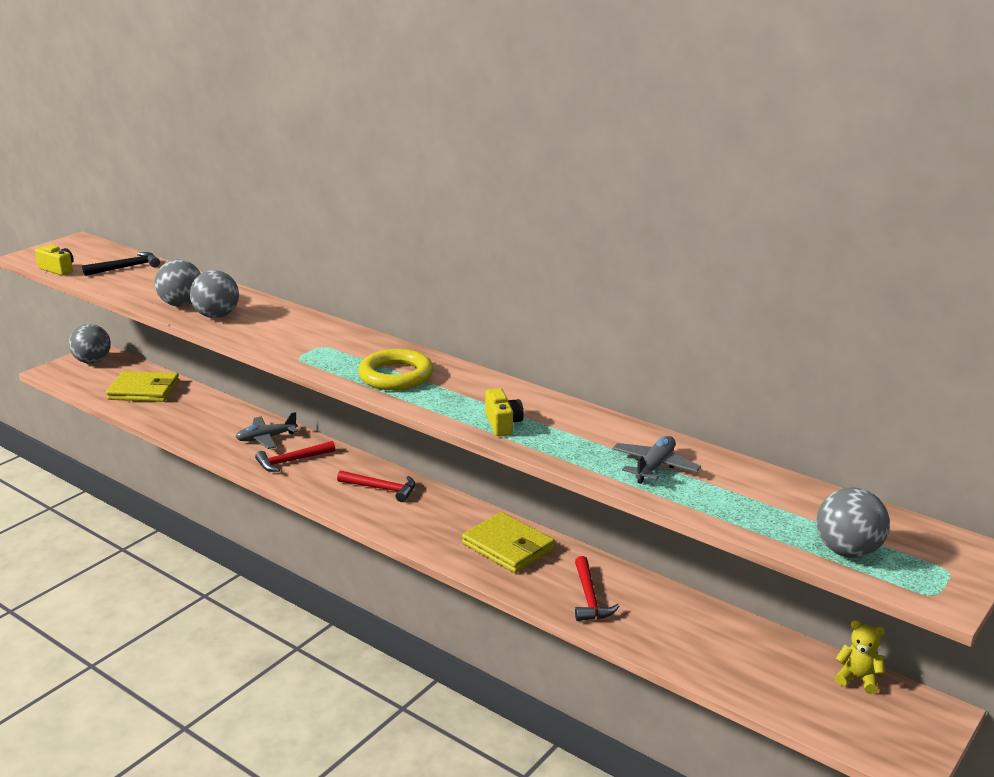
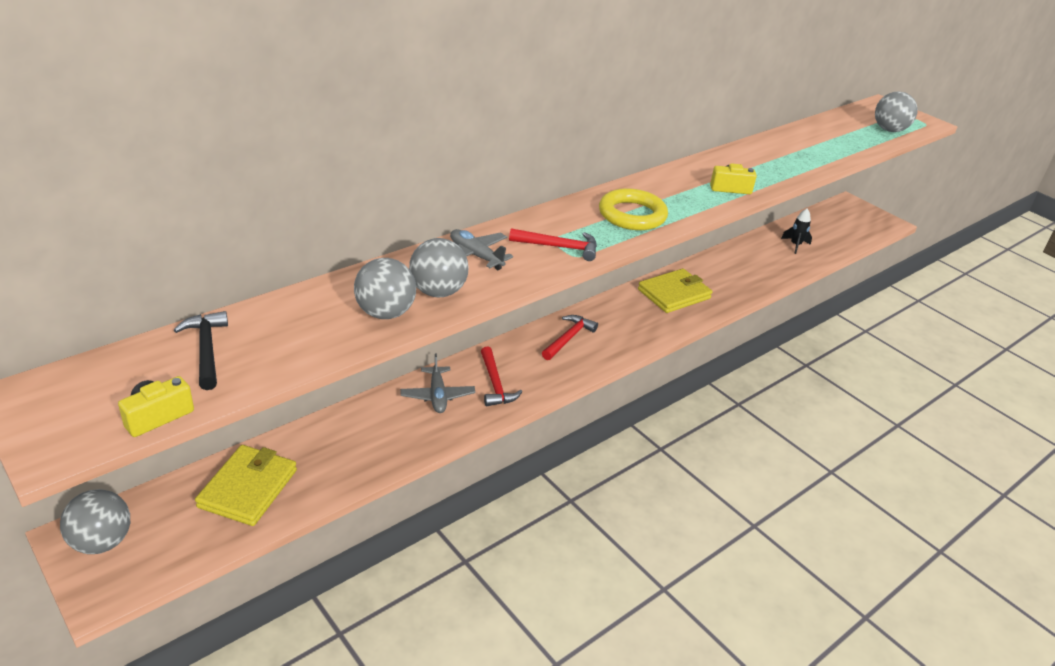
camera: 80 degrees left, 10 degrees up
(589, 598) = (742, 276): red hammer -> red hammer (559, 247)
(654, 466) = (796, 153): grey plane -> grey plane (475, 256)
(718, 646) = (795, 245): none -> black rocket
(858, 679) = (824, 214): yellow teddy bear -> none

